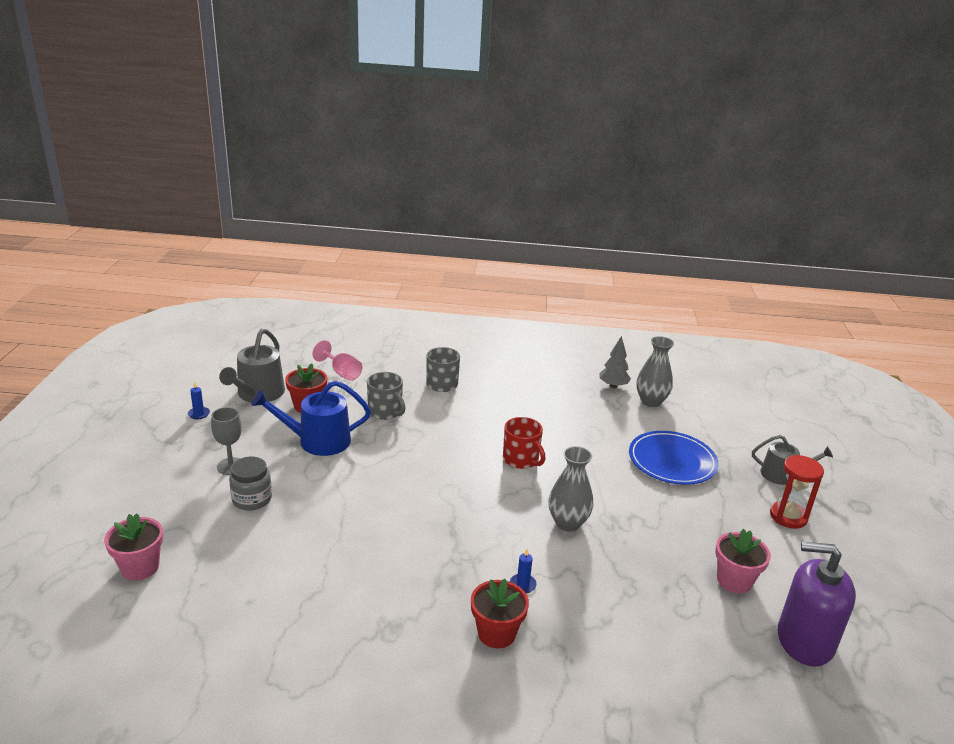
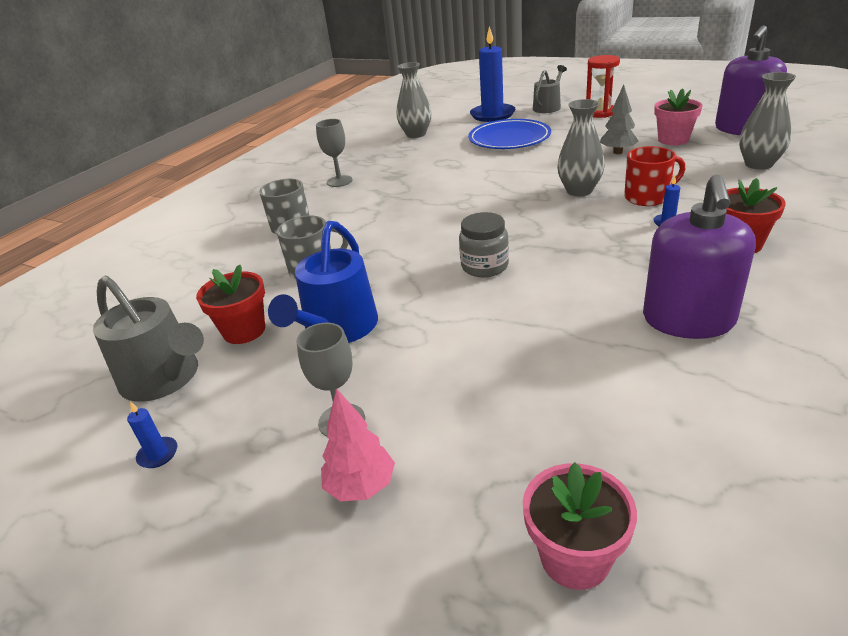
camera: 60 degrees left, 5 degrees up
(182, 486) = (361, 486): none -> pink tree
(252, 499) = (441, 402): grey jar -> grey jar (484, 266)
(342, 373) = (190, 295): pink goblet -> none
(364, 602) = (688, 320): none -> purple soap dispenser
(521, 459) = (467, 200): red mug -> red mug (647, 197)
(528, 385) = (339, 181): none -> grey goblet
(613, 386) = (378, 145): grey tree -> grey tree (617, 152)
(695, 652) = (758, 164): none -> grey vase
(732, 439) = (492, 115): none -> blue candle

